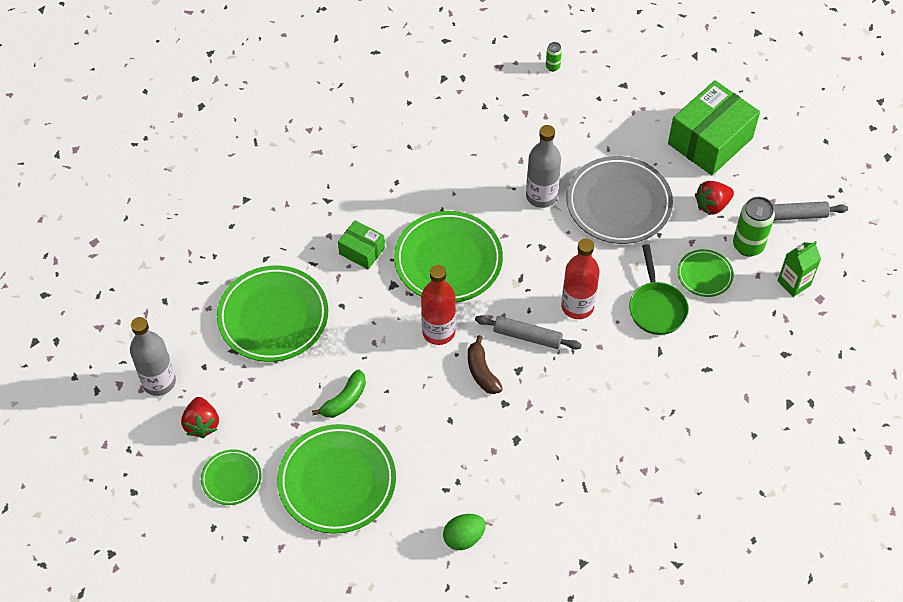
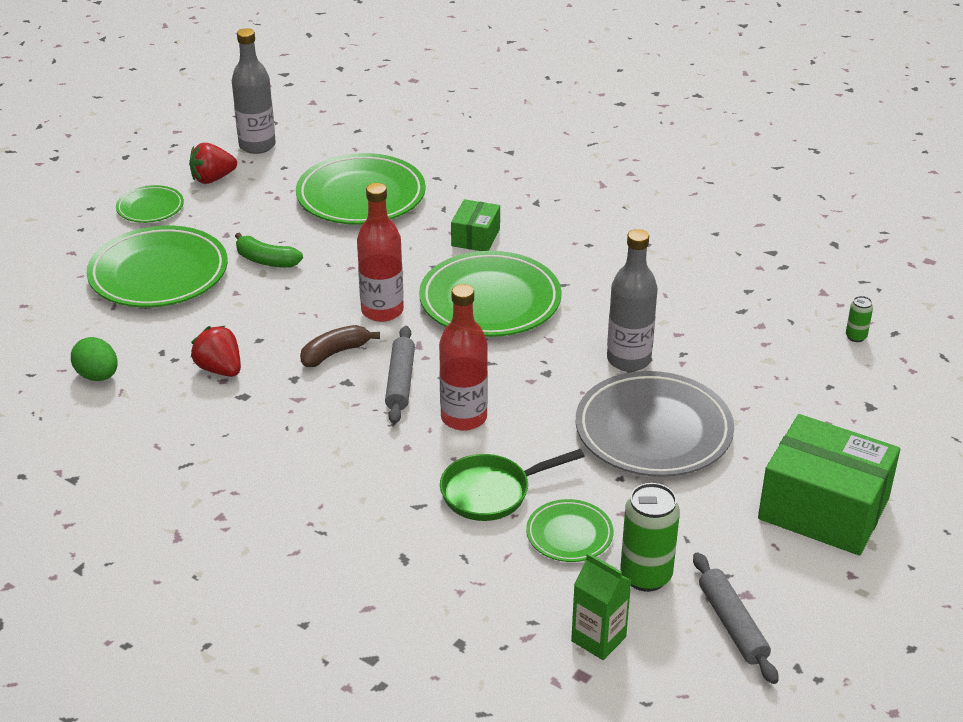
camera: 75 degrees right, 20 degrees down
(712, 205) = (701, 526): red strawberry -> red strawberry (220, 369)

